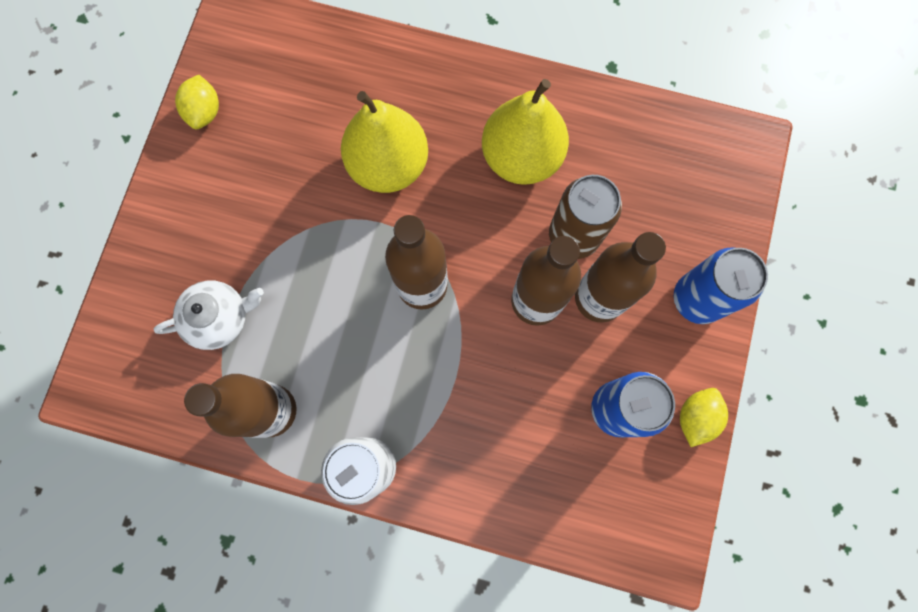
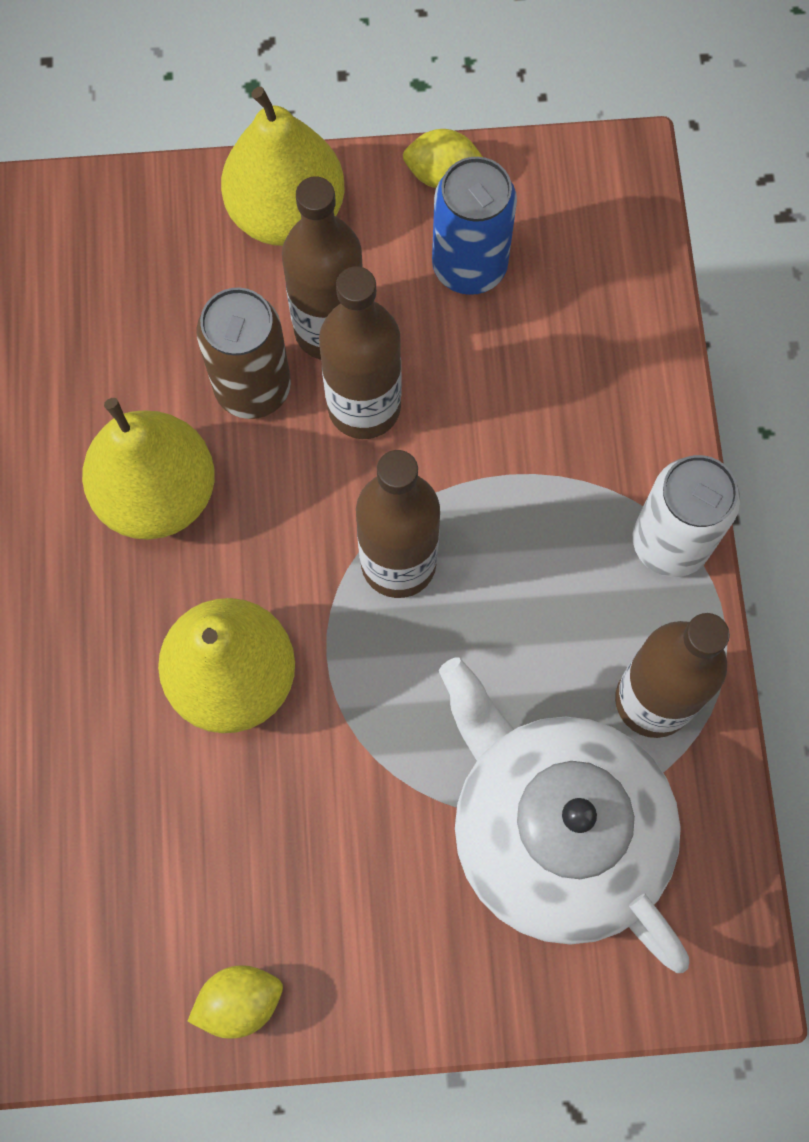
camera: 110 degrees left, 5 degrees down
(219, 318) = (555, 830): white teapot -> white teapot, size x2.02
(697, 299) = (287, 213): blue can -> yellow pear

